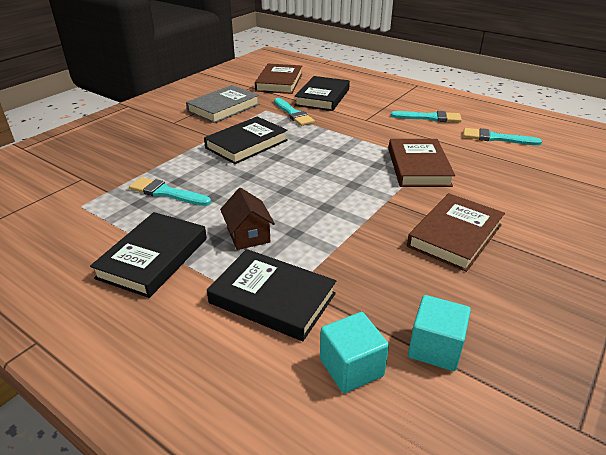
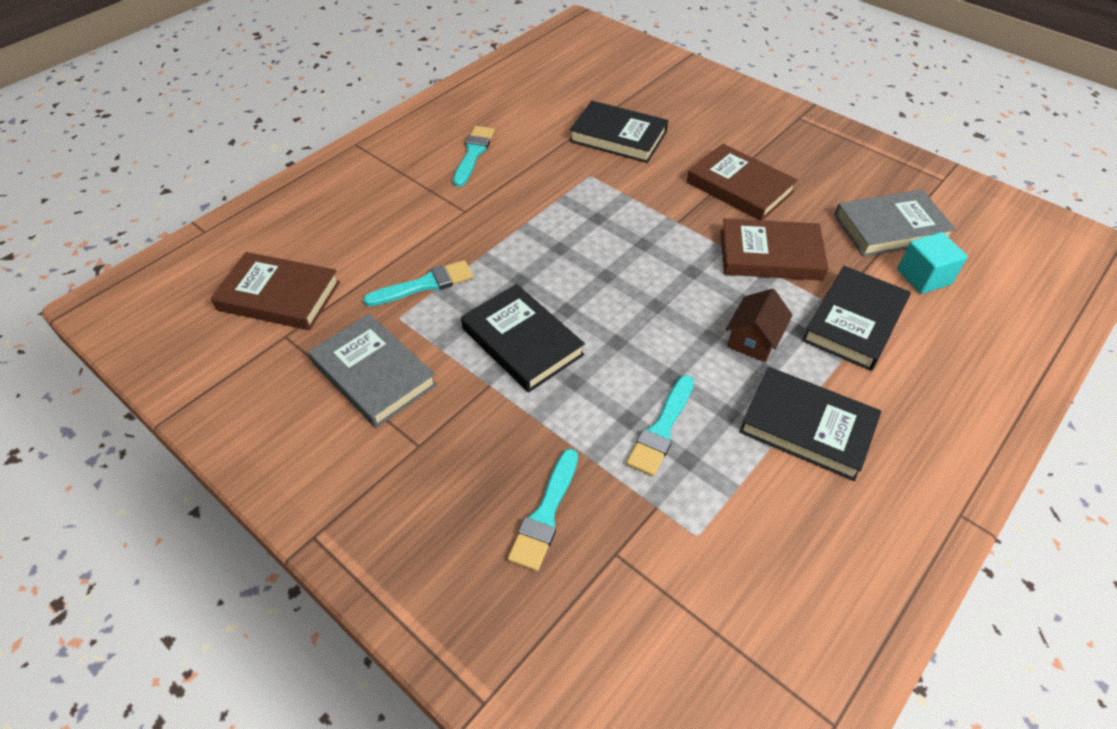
camera: 85 degrees left, 15 degrees up
(248, 235) = (753, 340): brown house -> brown house turned 45 degrees counterclockwise
(322, 97) = (368, 247): black book -> black book (618, 136)
(418, 167) = (605, 186): brown book -> brown book (770, 255)
(435, 348) = (890, 228): turquoise cube -> grey book
(496, 138) = (541, 116): turquoise brush -> turquoise brush (545, 514)

